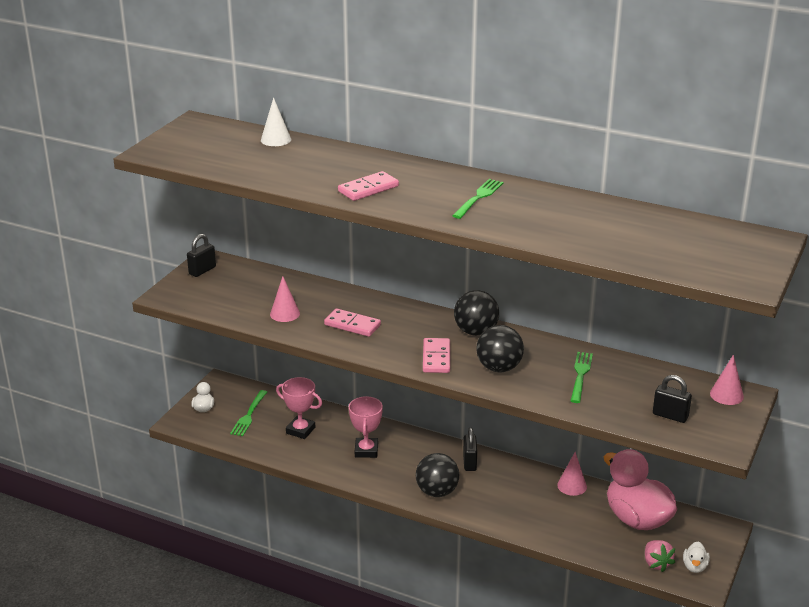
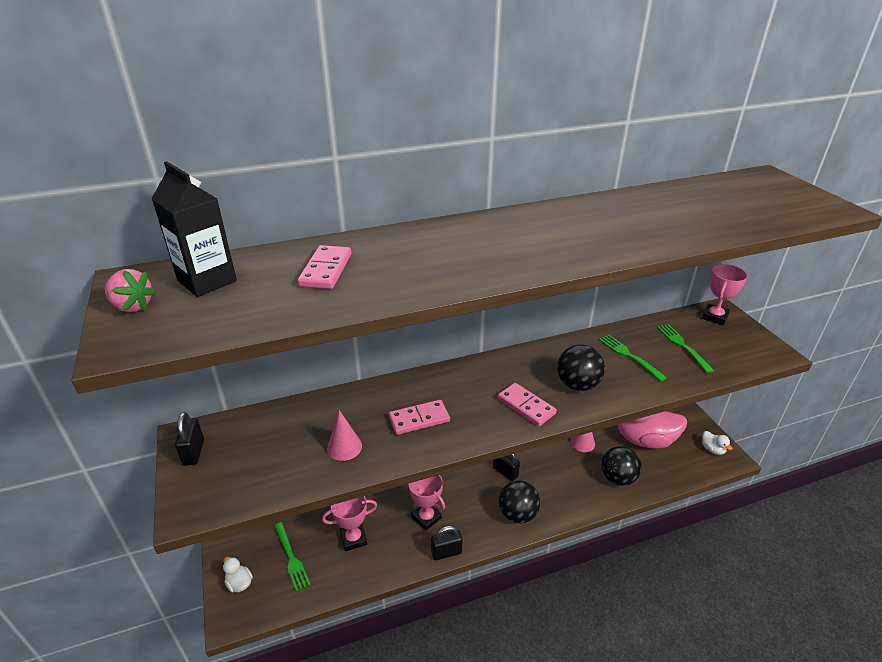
camera: 45 degrees left, 5 degrees up
(229, 138) = (207, 281): none -> black carton
(276, 139) = (265, 259): white cone -> none
(368, 189) = (454, 266): pink domino -> pink domino (326, 270)
(476, 332) = (515, 364): black ball -> black ball (617, 478)
(478, 197) = (554, 230): green fork -> green fork (682, 346)
(656, 563) = (695, 463): pink strawberry -> pink strawberry (132, 306)
(670, 416) = (720, 352): black padlock -> black padlock (446, 552)
(726, 395) = (714, 317): pink cone -> pink trophy

